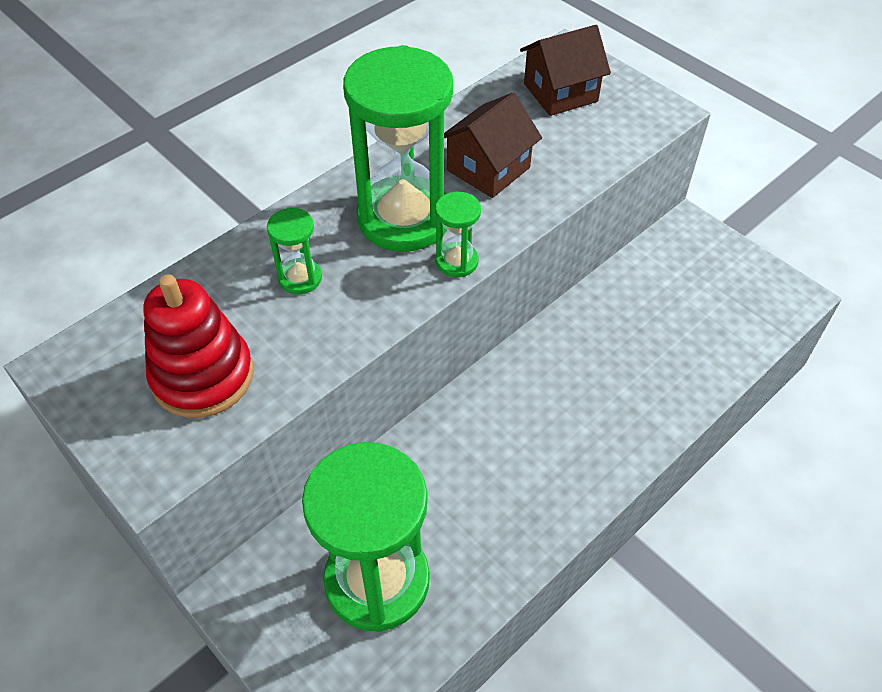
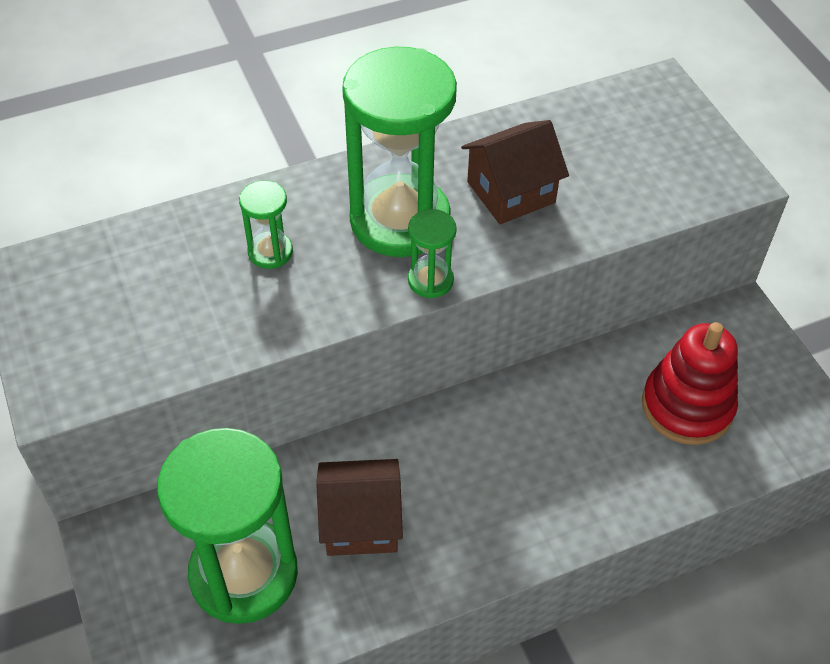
camera: 20 degrees right, 0 degrees up
(203, 376) = (138, 320): red stacking toy -> red stacking toy (687, 406)
(560, 93) = (630, 129): brown house -> brown house (361, 522)

